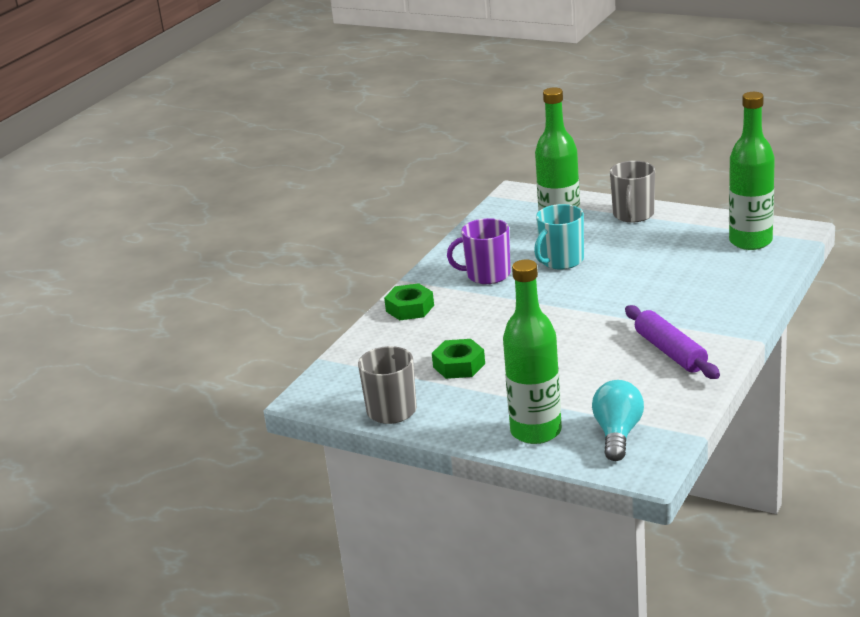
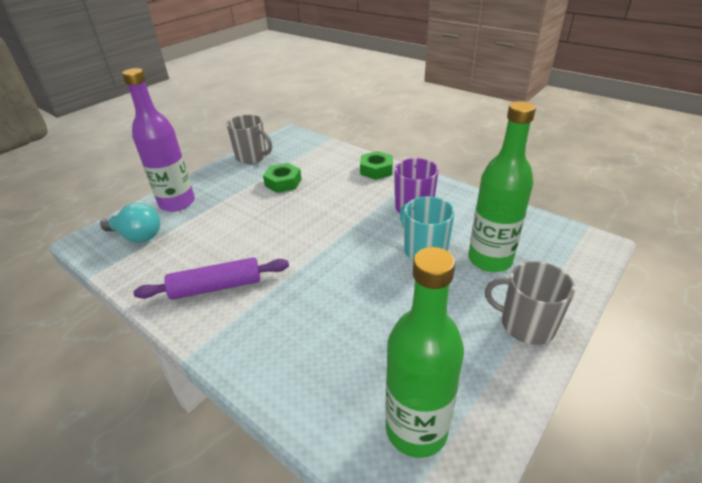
camera: 100 degrees right, 10 degrees up
(536, 431) = (177, 203): green bottle -> purple bottle

